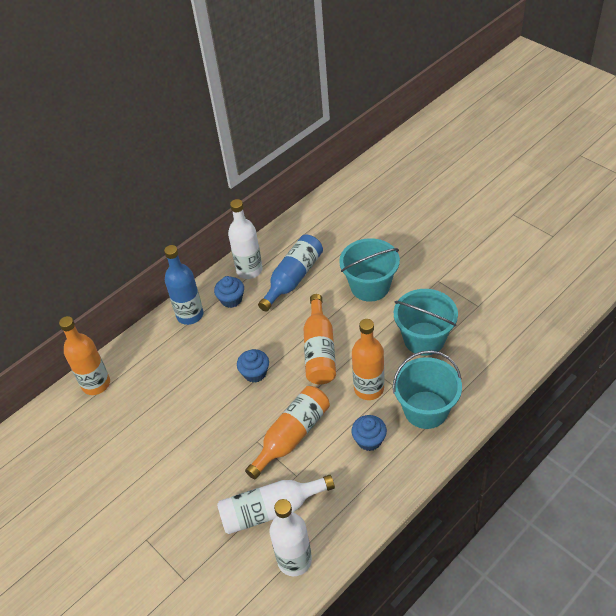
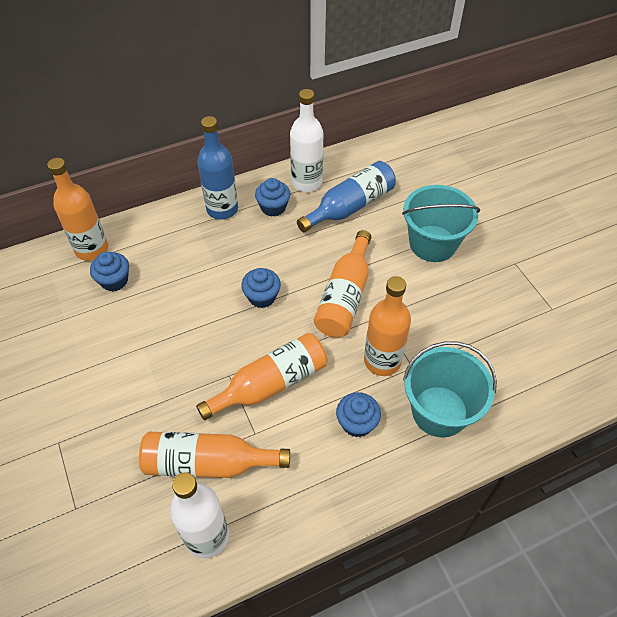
camera: 15 degrees right, 5 degrees up
(128, 402) = (114, 280): none -> blue cupcake
(270, 510) = (208, 463): white bottle -> orange bottle
(424, 338) = (471, 325): turquoise bucket -> none

